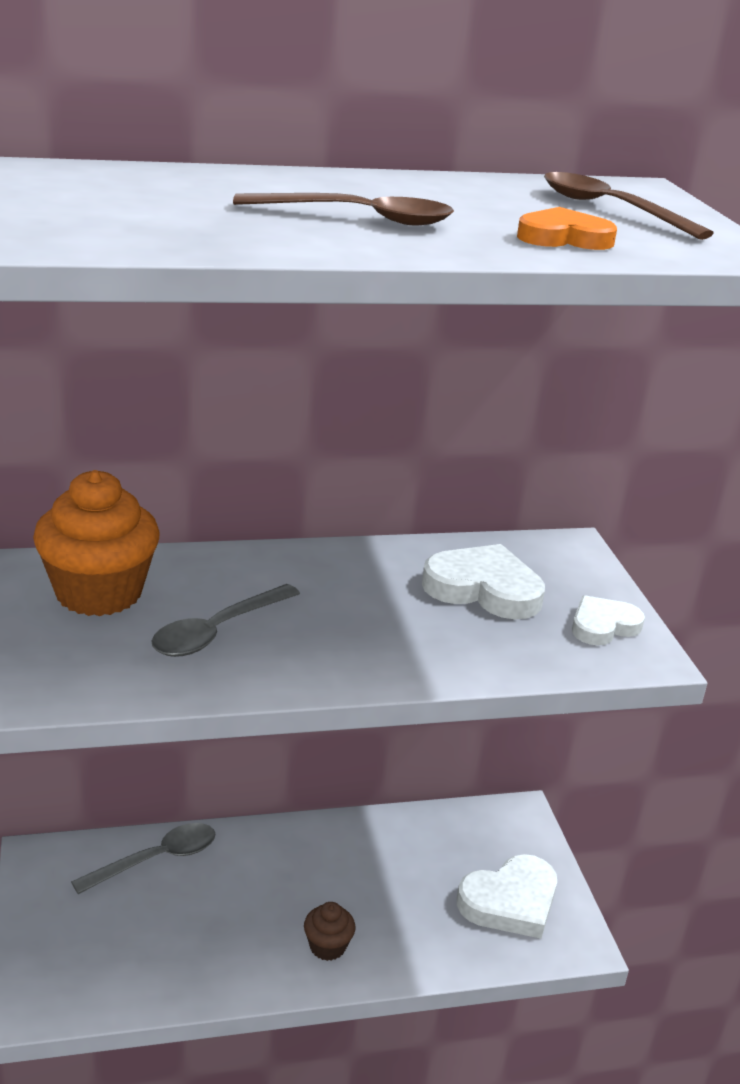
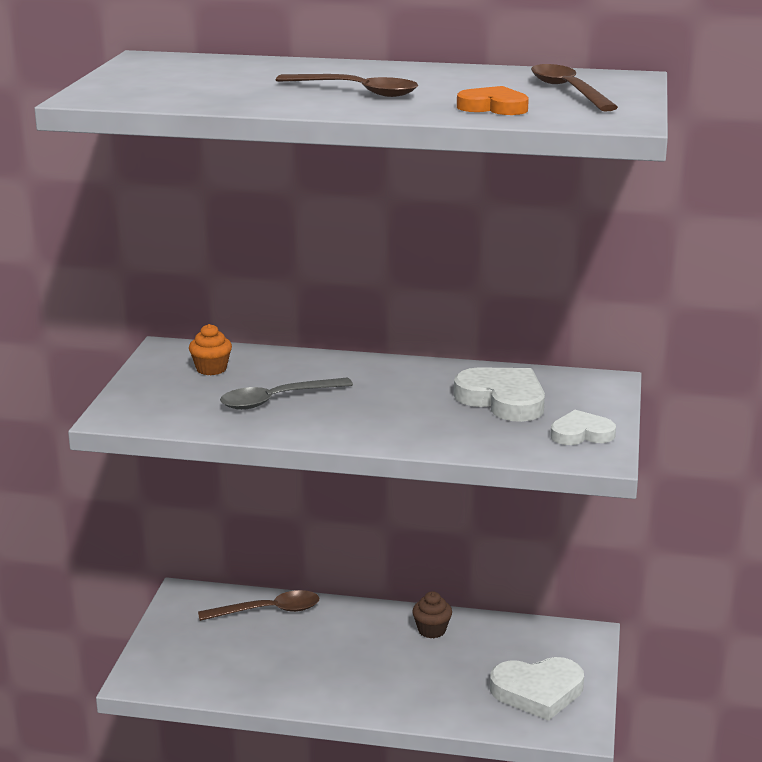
camera: 25 degrees right, 5 degrees down
(99, 593) = (211, 369): orange cupcake -> orange cupcake, size x0.48
(156, 859) = (268, 611): grey spoon -> brown spoon
(327, 946) = (368, 689): brown cupcake -> brown cupcake (431, 630)

